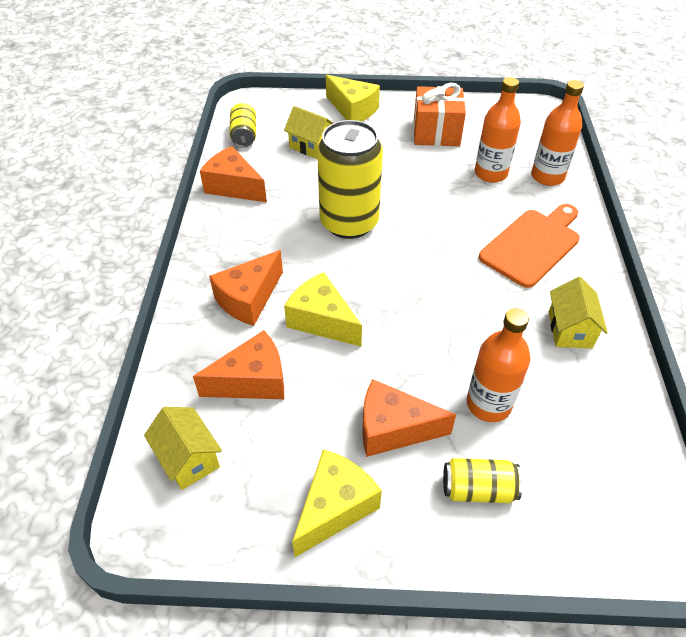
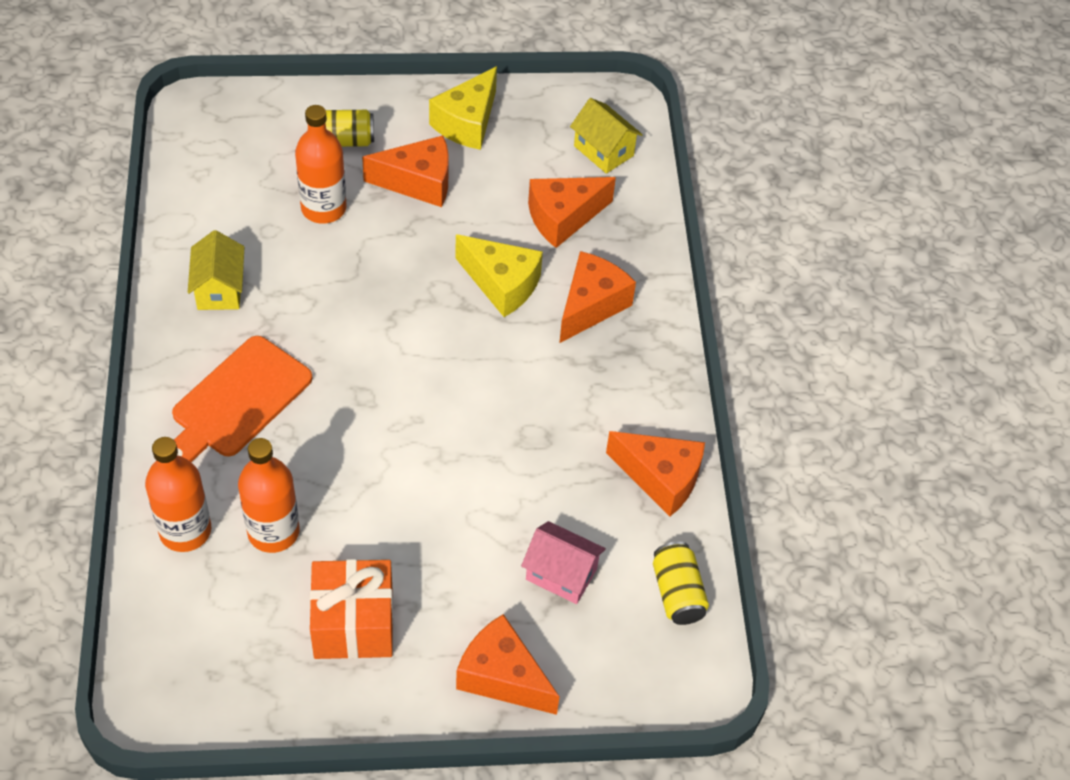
camera: 170 degrees right, 5 degrees up
(311, 146) = (561, 574): yellow house -> pink house
(349, 222) = (484, 423): yellow can -> none
(353, 110) = (502, 677): yellow cheese -> orange cheese

